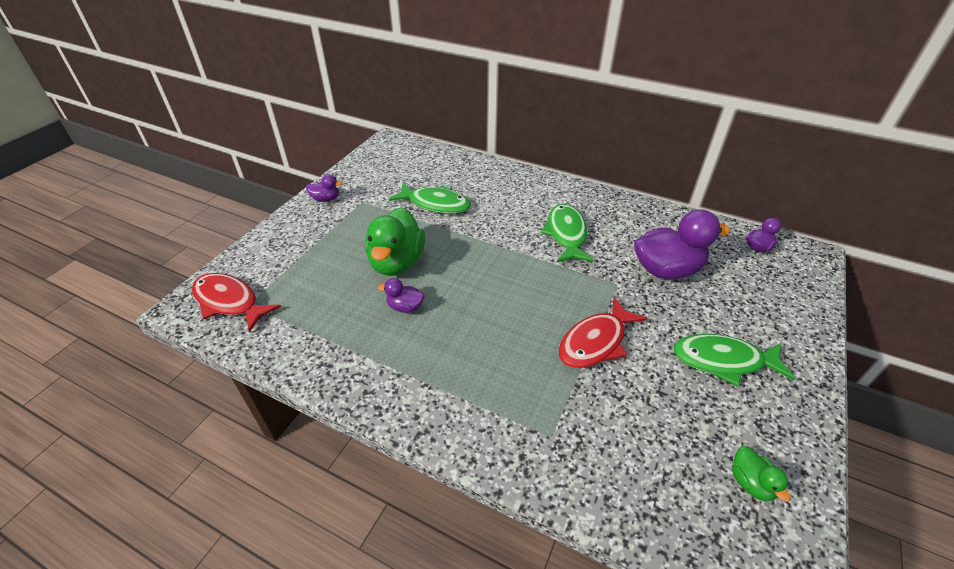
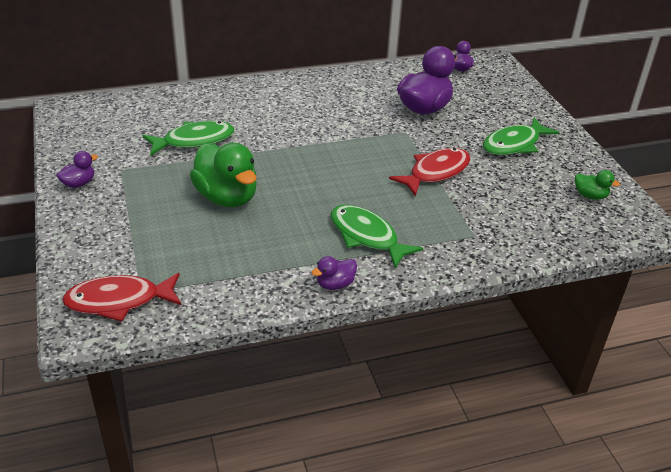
camera: 45 degrees left, 5 degrees down
(405, 307) = (279, 222): purple duck -> purple duck (335, 284)
(566, 234) = (330, 116): green fish -> green fish (367, 236)
(596, 342) = (435, 172): red fish -> red fish turned 135 degrees counterclockwise

